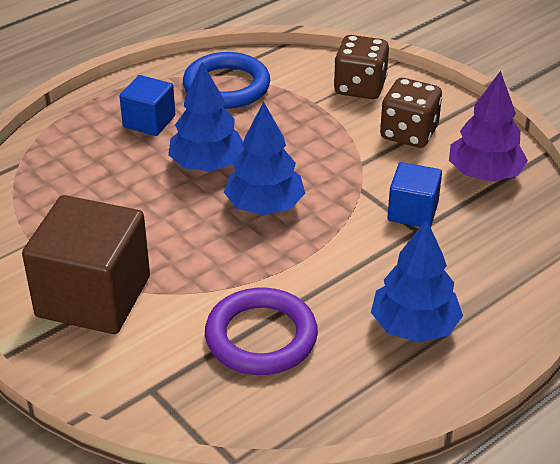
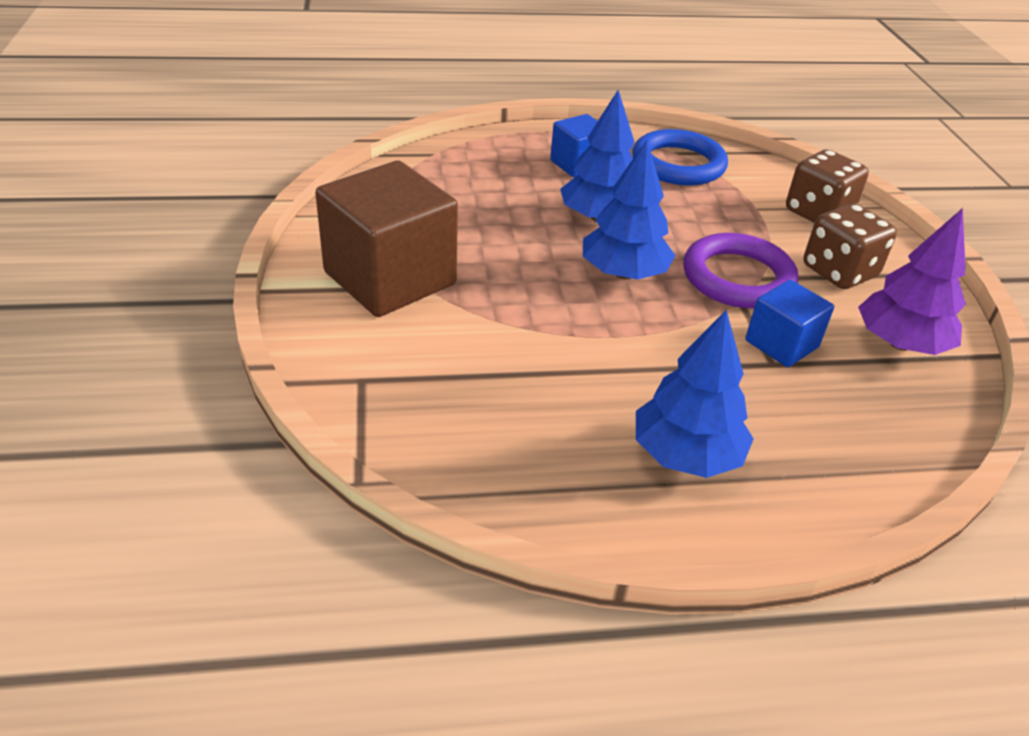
camera: 30 degrees right, 0 degrees up
(261, 337) = (510, 385): purple ring -> purple ring (737, 278)

